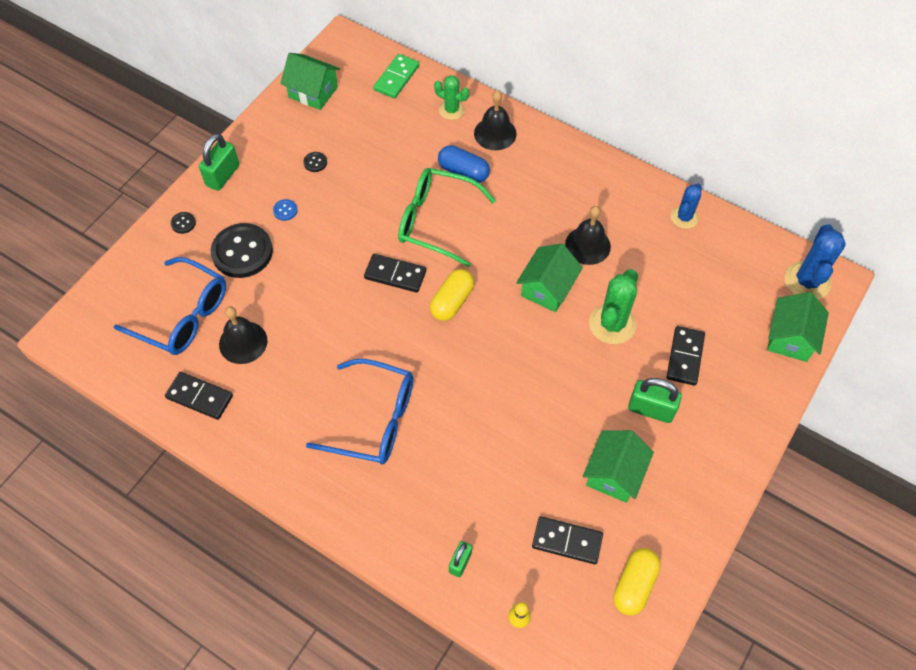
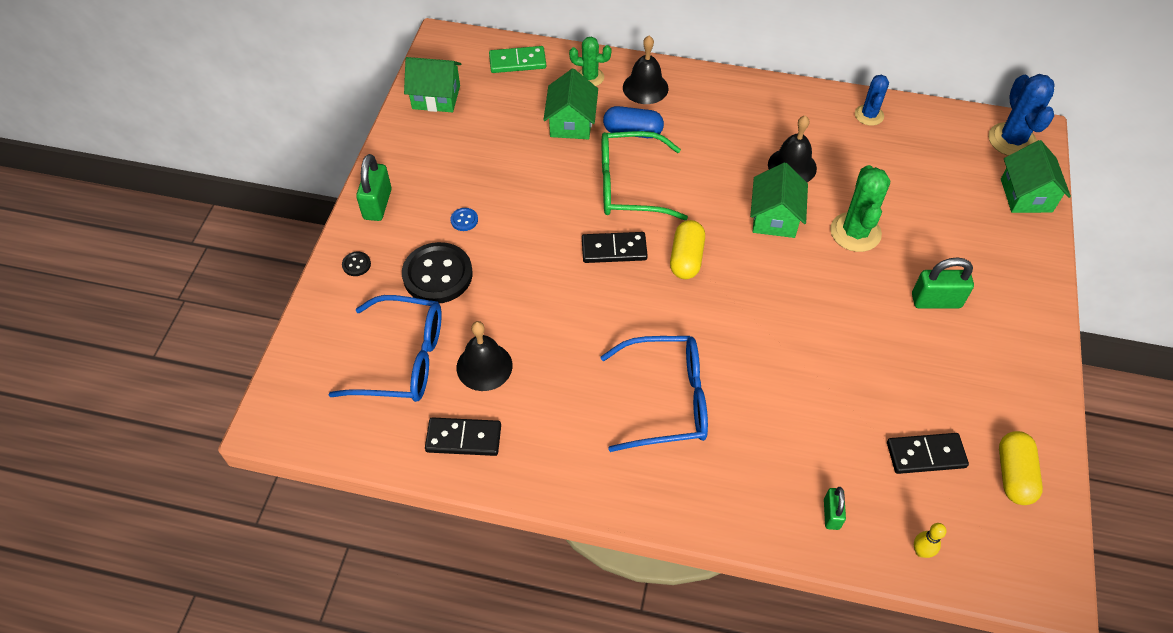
camera: 20 degrees left, 5 degrees down
(315, 162) = (473, 164): black button -> none
(396, 78) = (517, 62): green domino -> green domino turned 75 degrees clockwise
(614, 474) = (935, 373): green house -> green house (571, 123)
(684, 357) = (940, 242): black domino -> none

